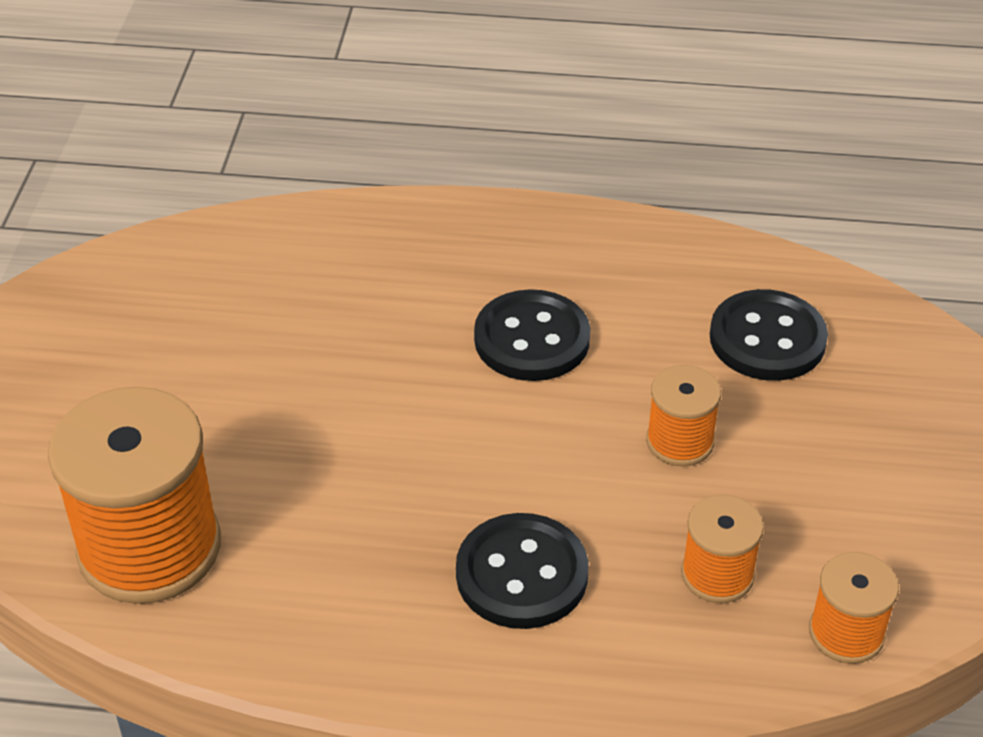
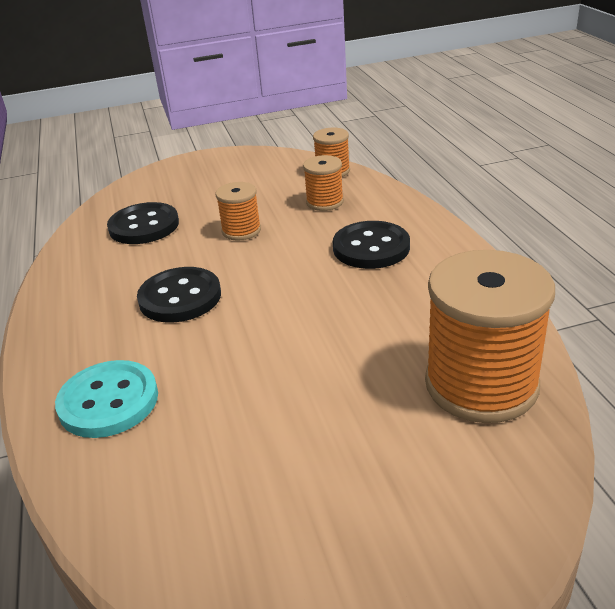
camera: 110 degrees left, 10 degrees down
(369, 252) = (108, 401): none -> turquoise button

